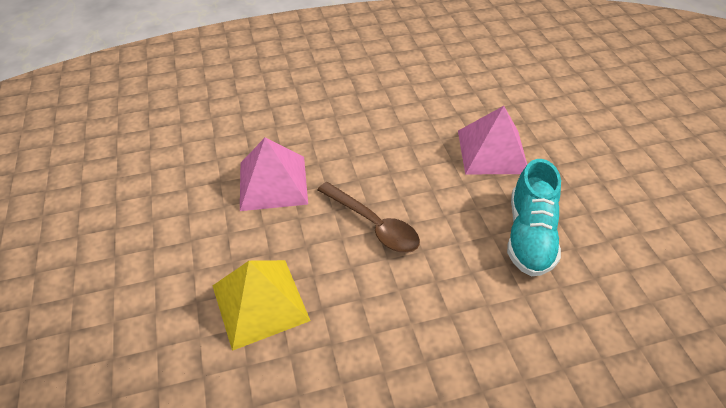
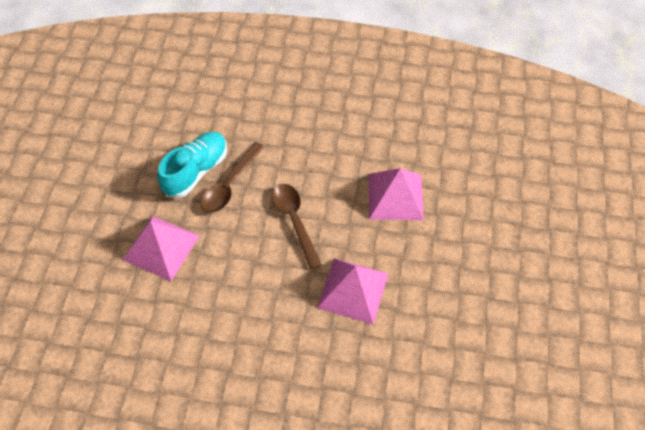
camera: 155 degrees left, 10 degrees up
(260, 302) = (395, 196): yellow pyramid -> pink pyramid
(477, 235) = (229, 185): none -> brown spoon

